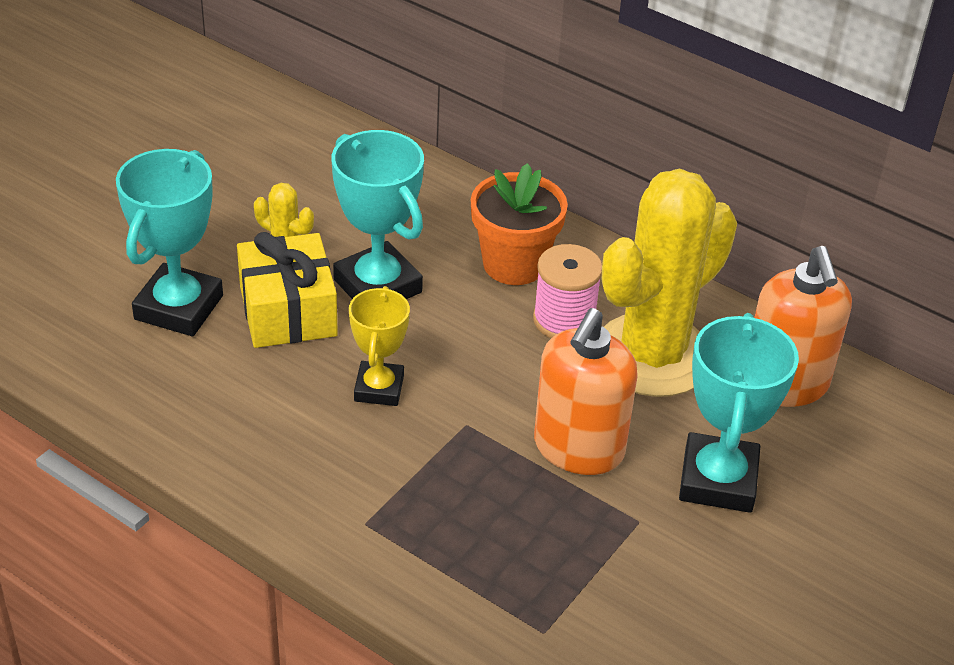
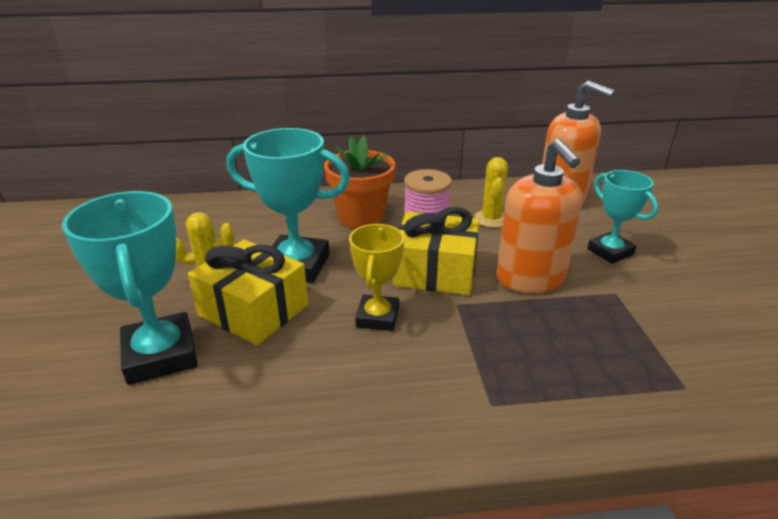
camera: 40 degrees left, 10 degrees down
(379, 388) = (377, 317): yellow trophy -> yellow trophy turned 45 degrees clockwise
(496, 378) = (435, 271): none -> yellow gift
(653, 355) = (491, 219): yellow cactus -> yellow cactus, size x0.42
(718, 480) = (610, 252): turquoise trophy -> turquoise trophy, size x0.63

